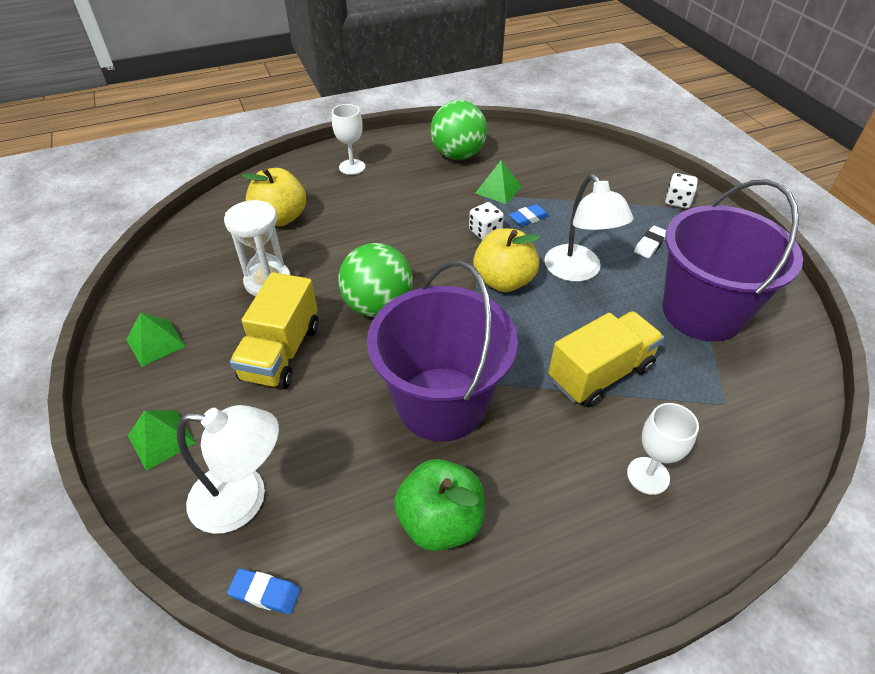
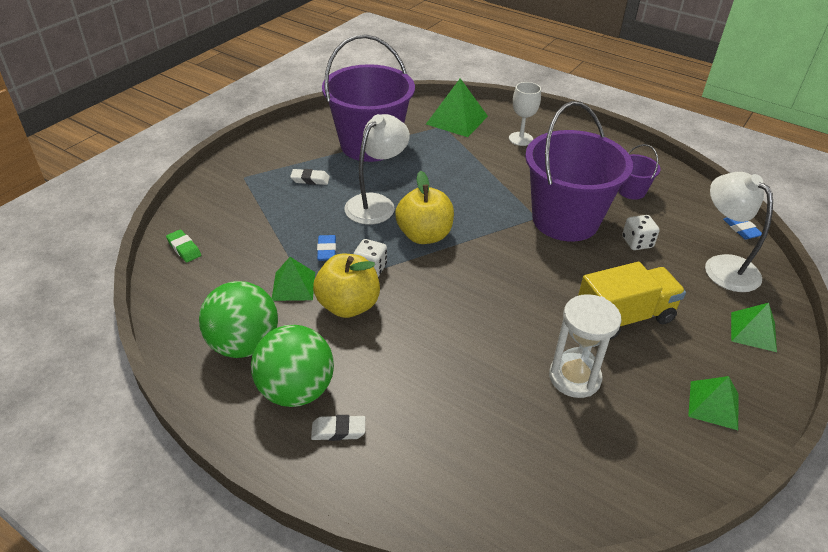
camera: 125 degrees left, 5 degrees down
(280, 218) = (486, 435): yellow apple -> yellow apple (348, 305)
(352, 167) = (338, 430): white goblet -> white eraser
(378, 306) = (522, 289): green ball -> green ball (296, 390)
(440, 522) = (631, 191): green apple -> purple bucket
(528, 218) = (327, 250): blue eraser -> blue eraser turned 60 degrees clockwise
(586, 156) = (184, 248): none -> green eraser
(600, 374) = (468, 169): yellow truck -> none
(677, 201) = (233, 179): white dice -> white dice (637, 242)
(737, 429) = (457, 120): none -> green pyramid

